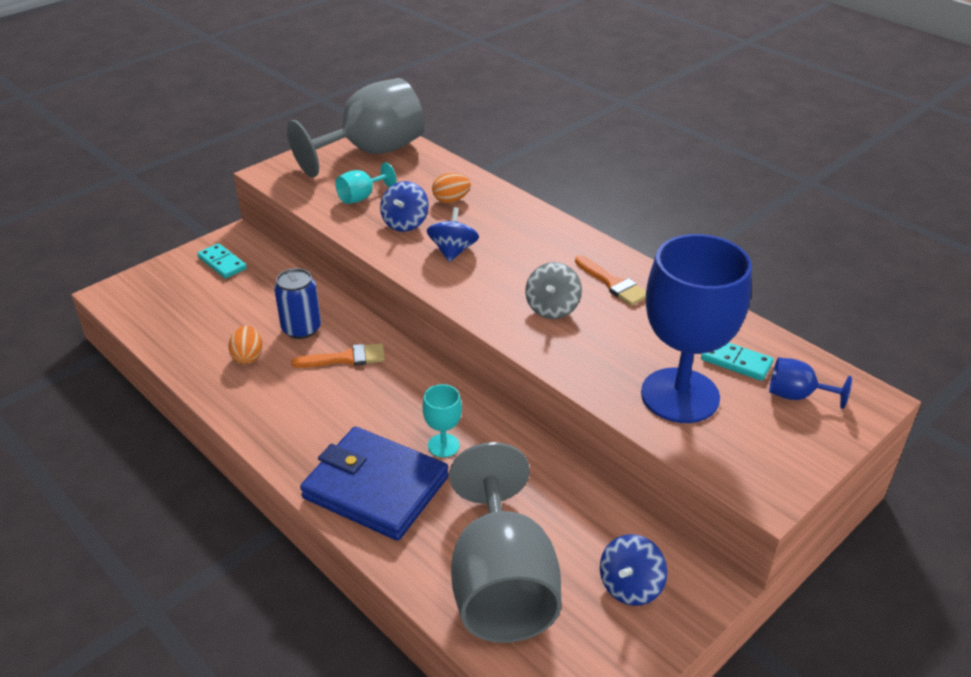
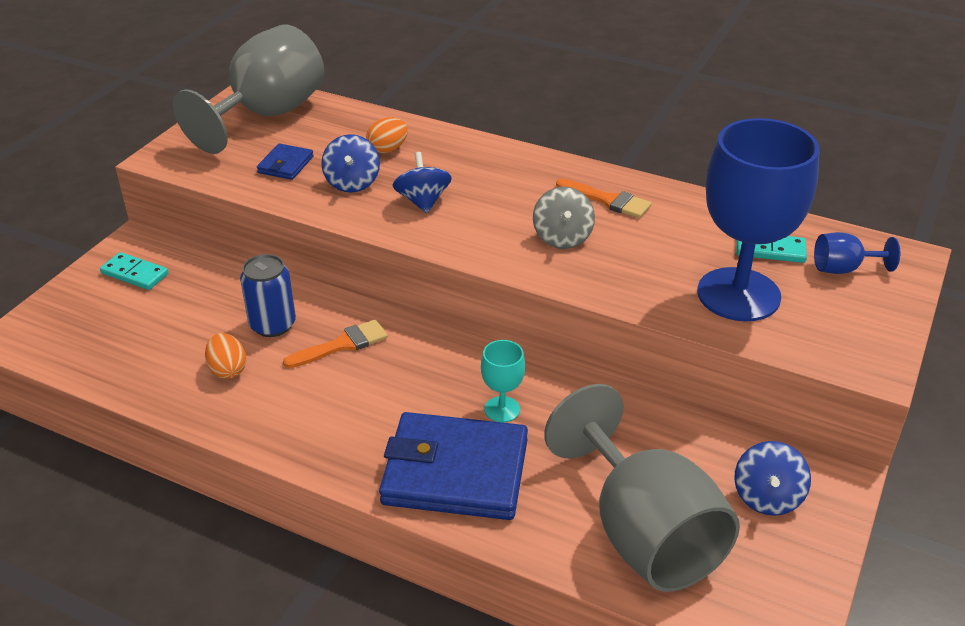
camera: 20 degrees left, 0 degrees up
(361, 197) = (285, 165): turquoise goblet -> blue wallet

